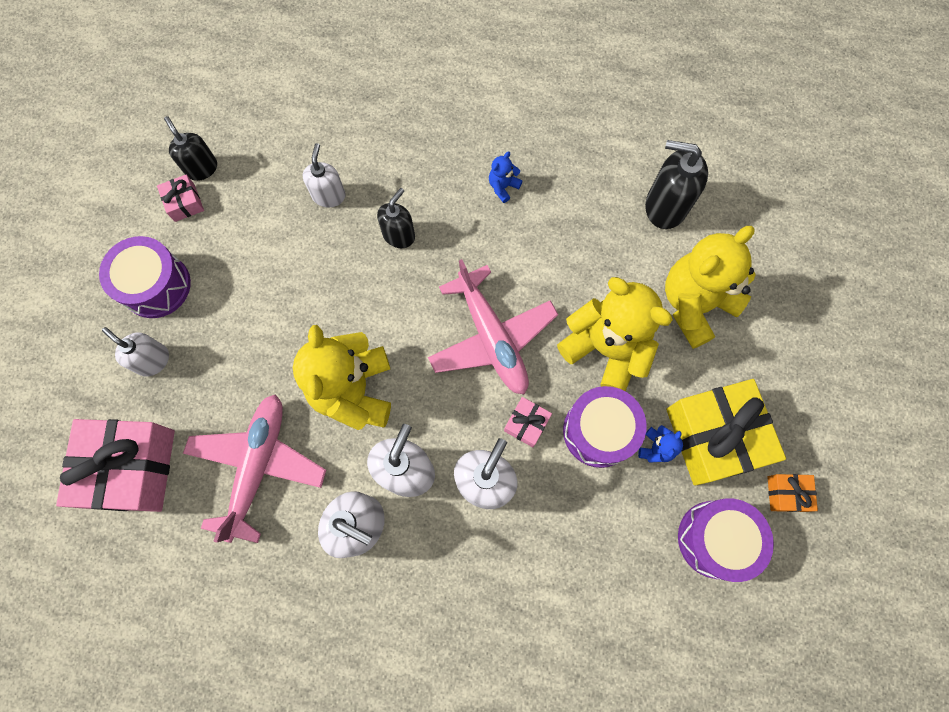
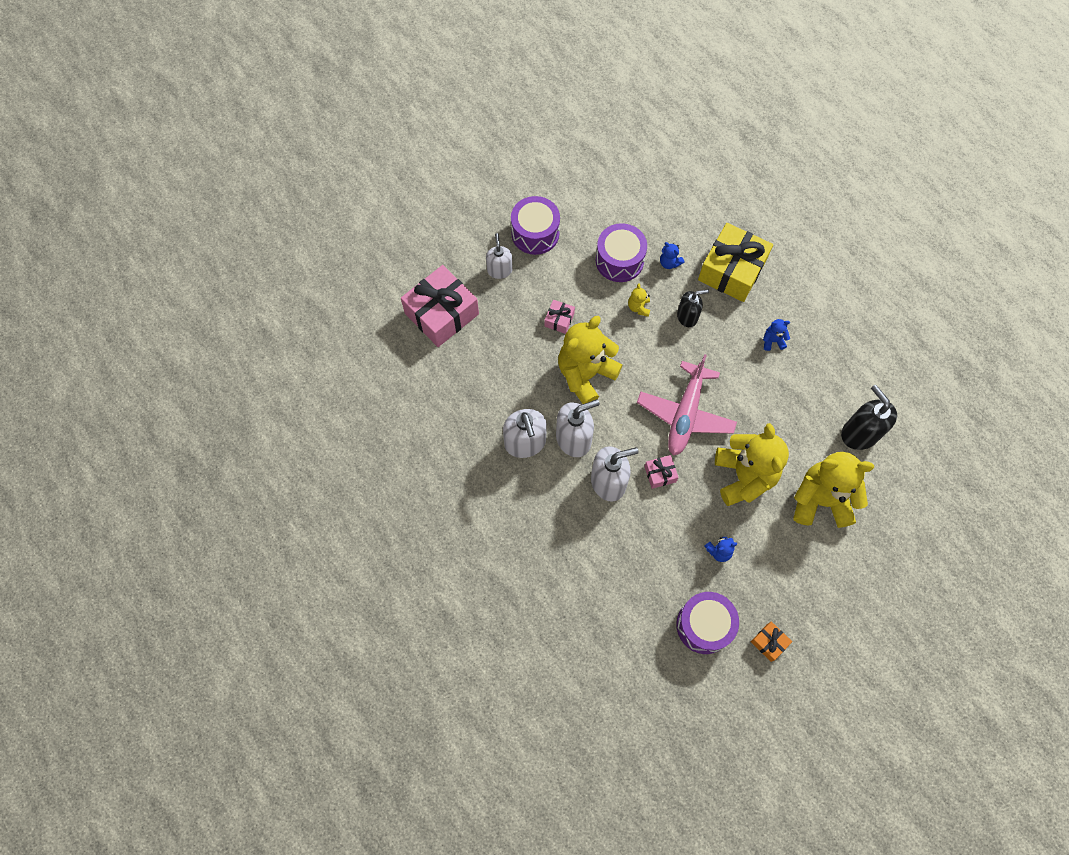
camera: 45 degrees right, 5 degrees down
(184, 203) = (589, 202): pink gift -> pink gift (559, 320)
(201, 168) = (615, 191): black soap dispenser -> none
(258, 466) = (503, 368): pink plane -> none
(329, 195) = (669, 263): white soap dispenser -> blue teddy bear
(341, 269) = (638, 307): none -> yellow teddy bear
(599, 431) = (696, 514): purple drum -> purple drum (619, 260)
(714, 436) = (758, 576): yellow gift -> yellow gift (731, 270)

